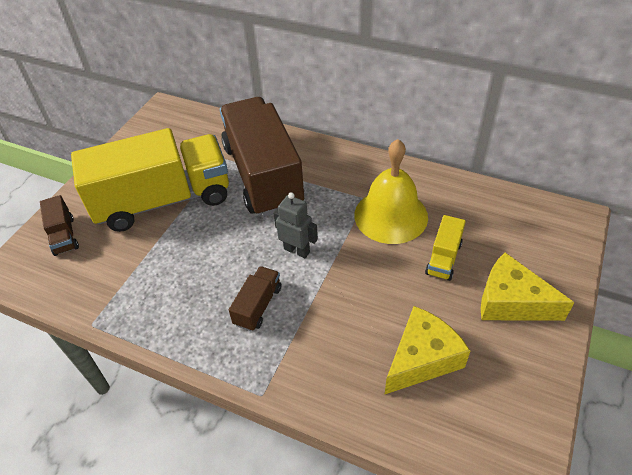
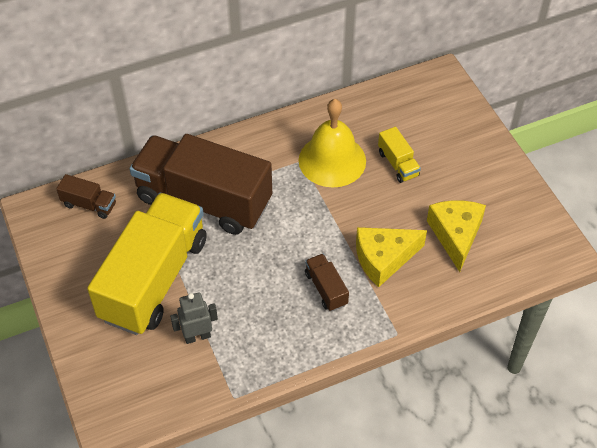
camera: 50 degrees left, 5 degrees up
(64, 236) = (114, 368): brown truck -> brown truck (89, 204)
(297, 250) = (302, 233): grey robot -> grey robot (197, 336)
(511, 302) = (464, 161): yellow cheese -> yellow cheese (384, 259)

